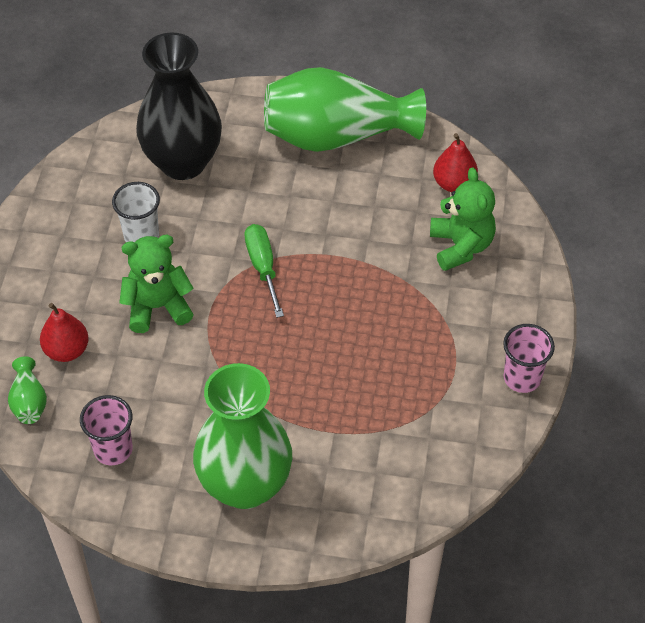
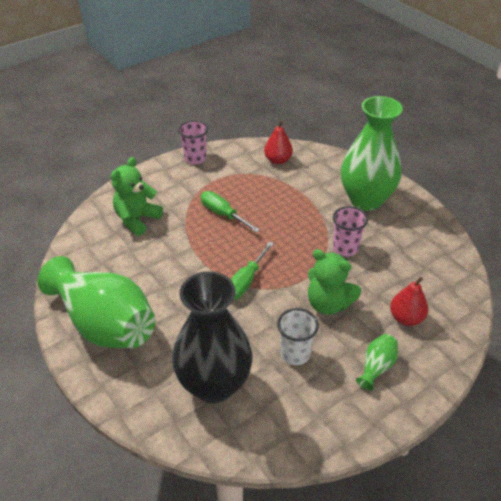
camera: 135 degrees left, 10 degrees down
(29, 401) = (451, 306): green vase -> green vase (376, 367)
(113, 449) = (420, 253): pink cup -> pink cup (345, 248)
(383, 325) = (223, 214): none -> green screwdriver
(454, 183) = (92, 248): red pear -> red pear (278, 160)

